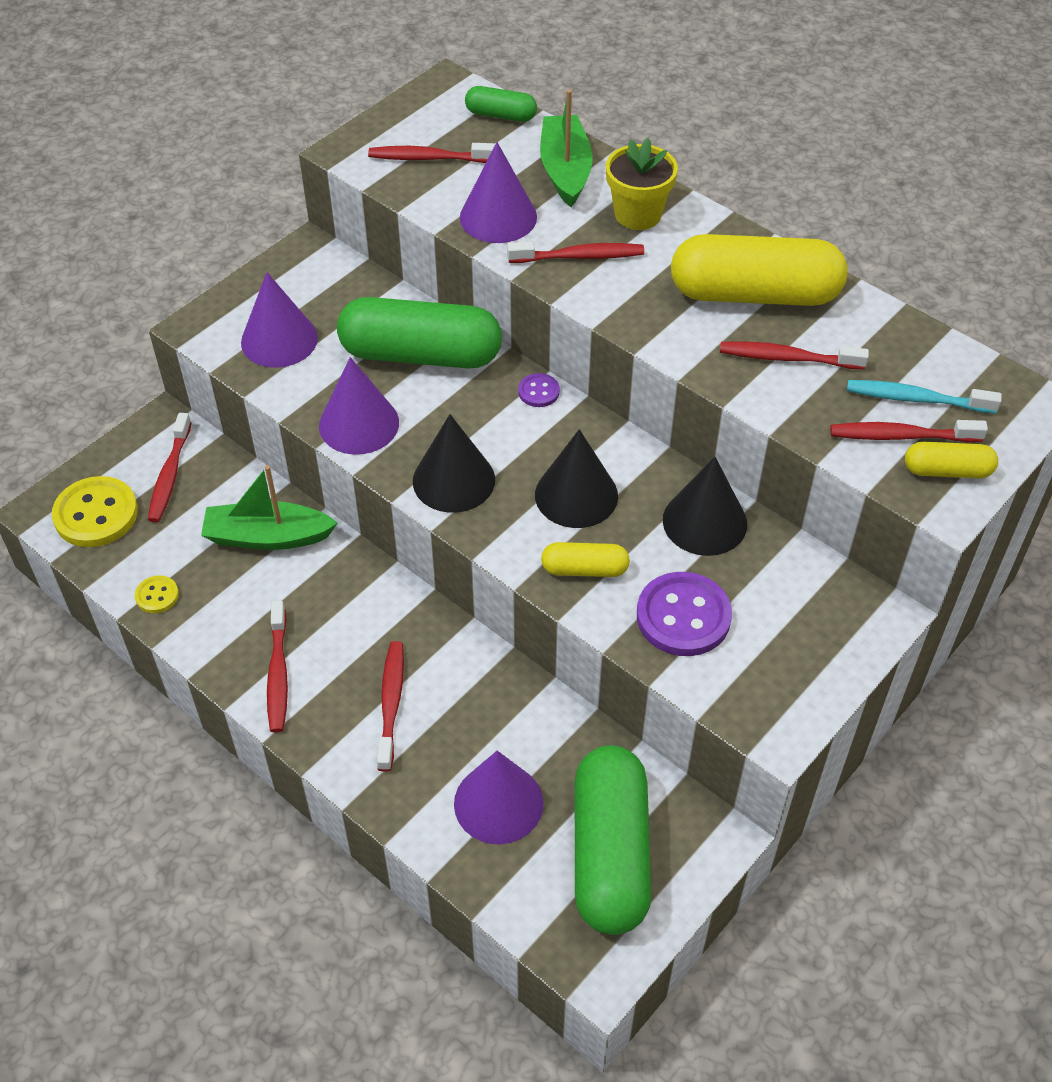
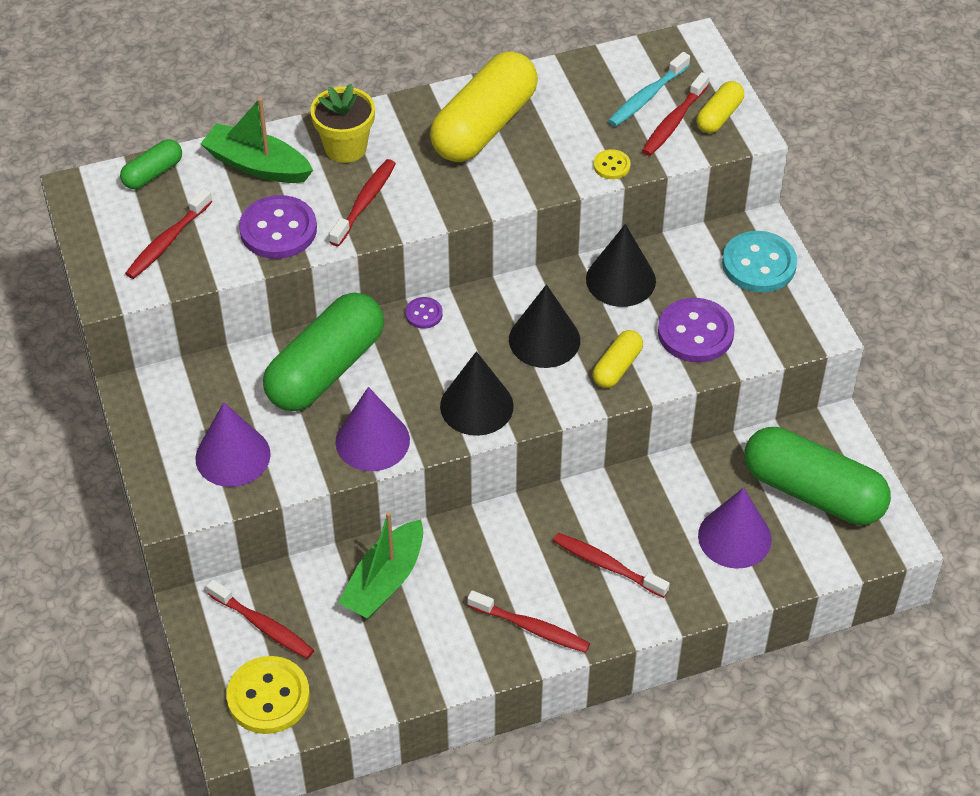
camera: 60 degrees left, 0 degrees up
(157, 595) = (393, 683): yellow button -> yellow button (611, 166)
(498, 217) = (278, 230): purple cone -> purple button
(787, 358) = (560, 141): red toothbrush -> none
(828, 633) = (759, 264): none -> turquoise button

